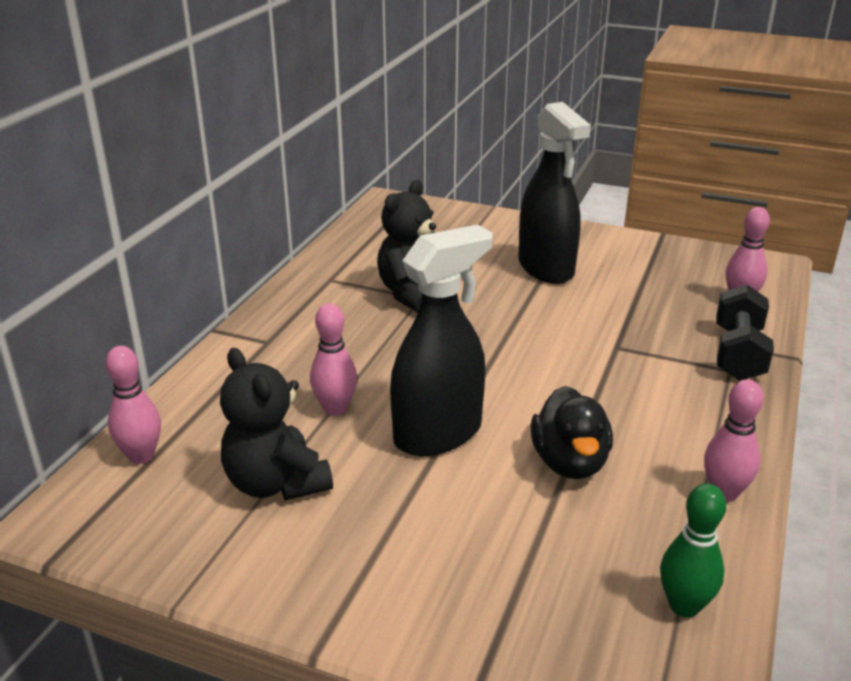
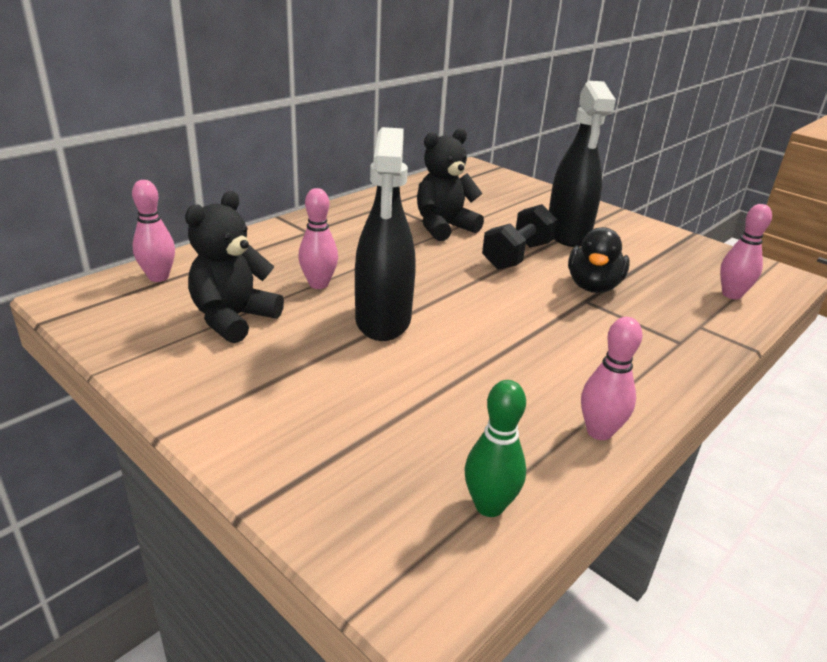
camera: 20 degrees right, 0 degrees up
(276, 483) = (233, 319): black teddy bear -> black teddy bear turned 45 degrees clockwise
(438, 434) = (383, 320): black spray bottle -> black spray bottle turned 105 degrees clockwise
(569, 462) = (475, 369): black duck -> black duck (593, 286)
(738, 354) = (698, 332): black dumbbell -> black dumbbell (517, 256)

